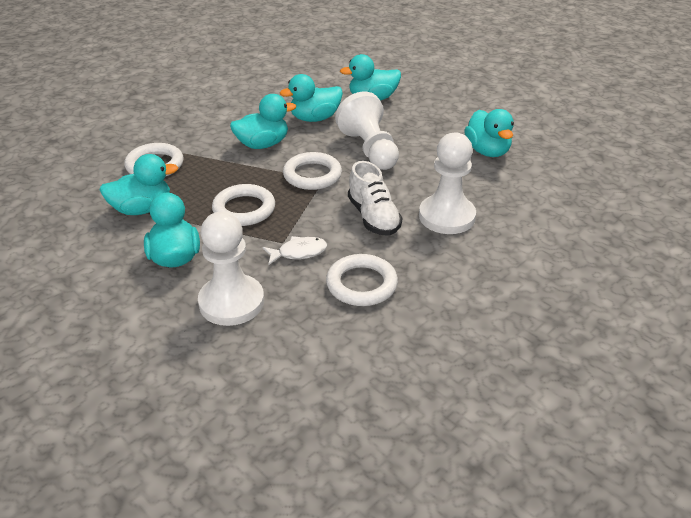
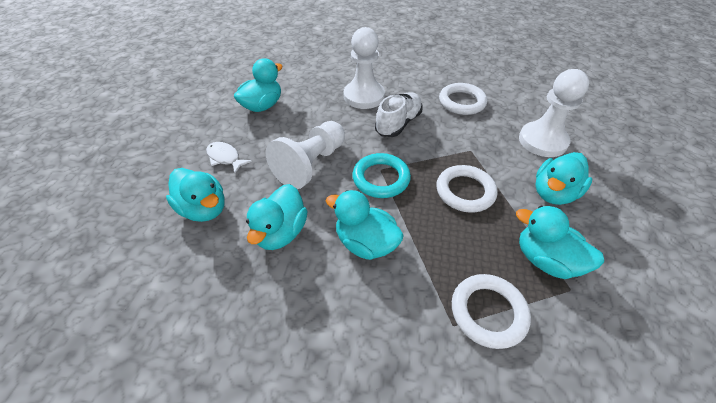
camera: 125 degrees left, 10 degrees up
(299, 252) = (470, 137): white fish -> white fish (225, 158)
(312, 175) = (381, 178): white ring -> turquoise ring
(315, 118) = (281, 232): turquoise duck -> turquoise duck turned 75 degrees clockwise

